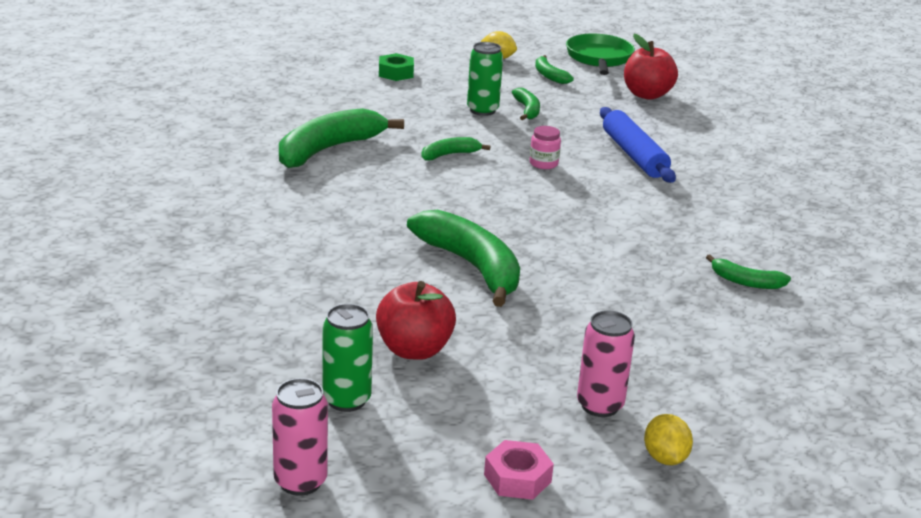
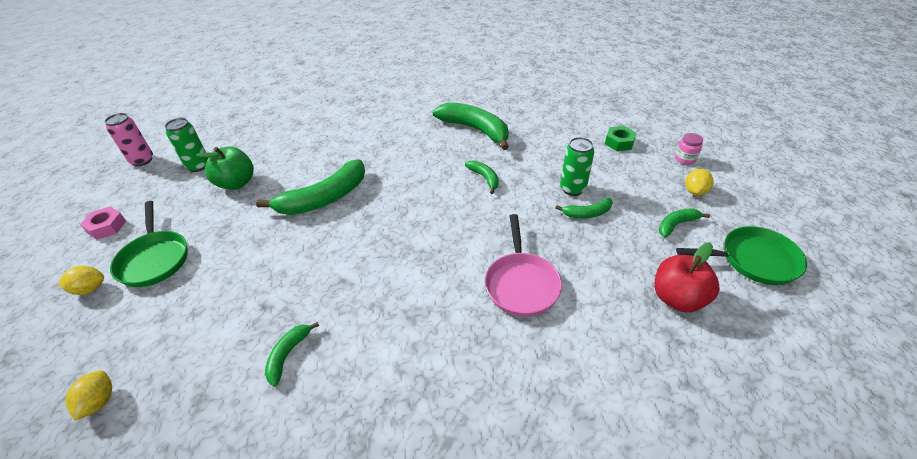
camera: 90 degrees right, 15 degrees up
(414, 349) = (236, 183): red apple -> green apple
(543, 163) = (484, 226): pink jar -> pink jar (685, 159)
(600, 405) = (154, 259): pink can -> green pan
(633, 155) = (521, 284): blue rolling pin -> pink pan
(836, 401) = (99, 402): none -> yellow lemon

